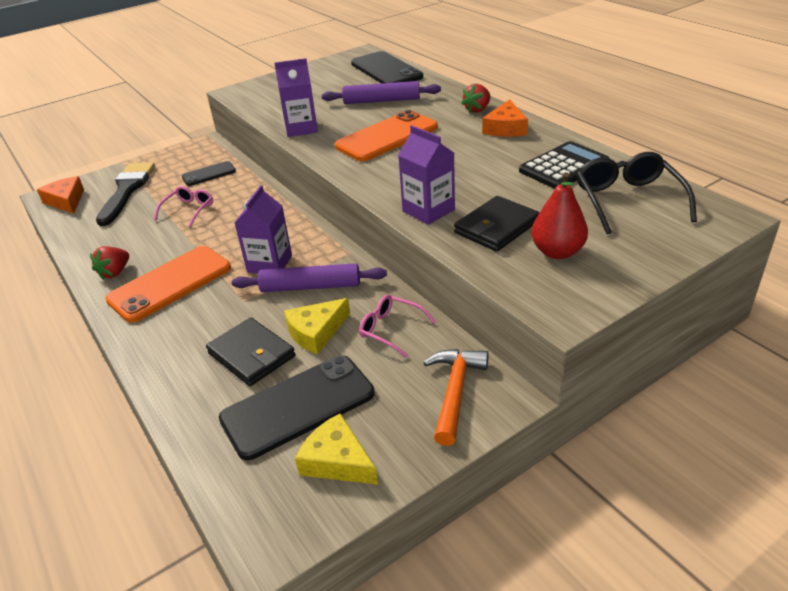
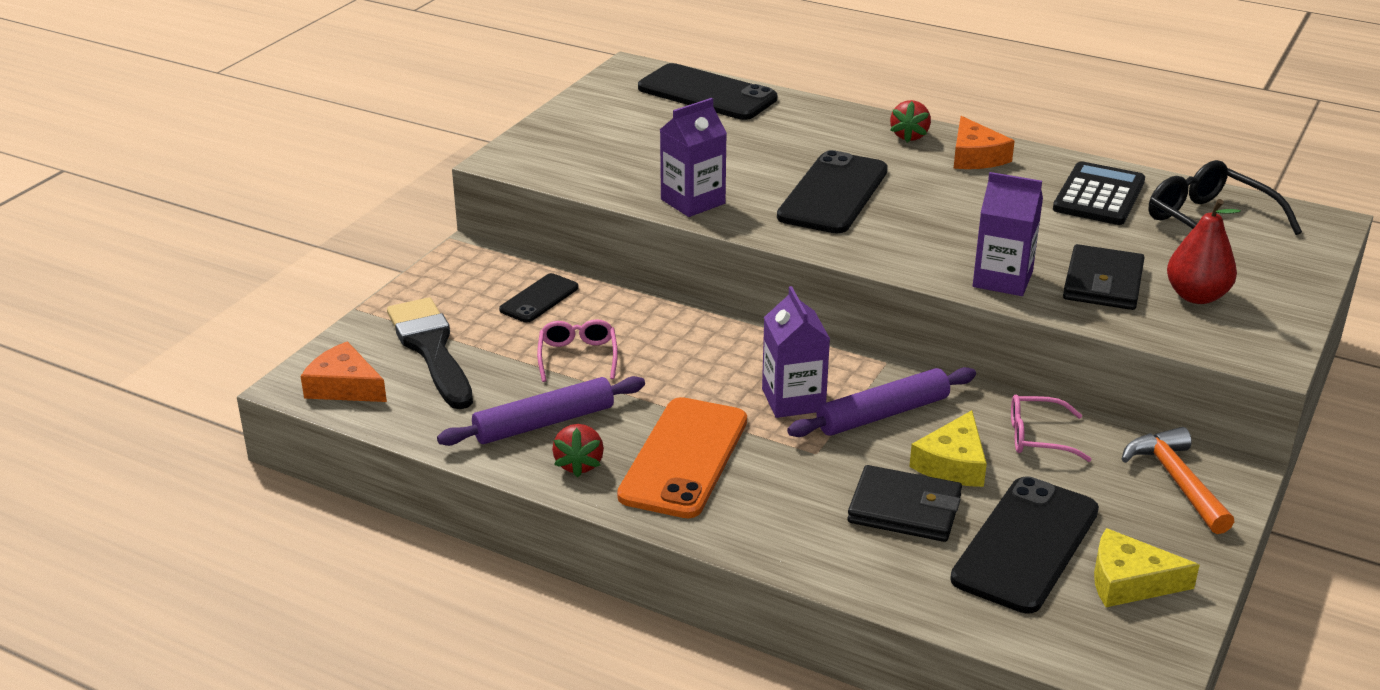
camera: 30 degrees left, 5 degrees down
(382, 101) = (759, 142): purple rolling pin -> purple rolling pin (544, 423)
(387, 137) = (833, 194): orange phone -> black phone

